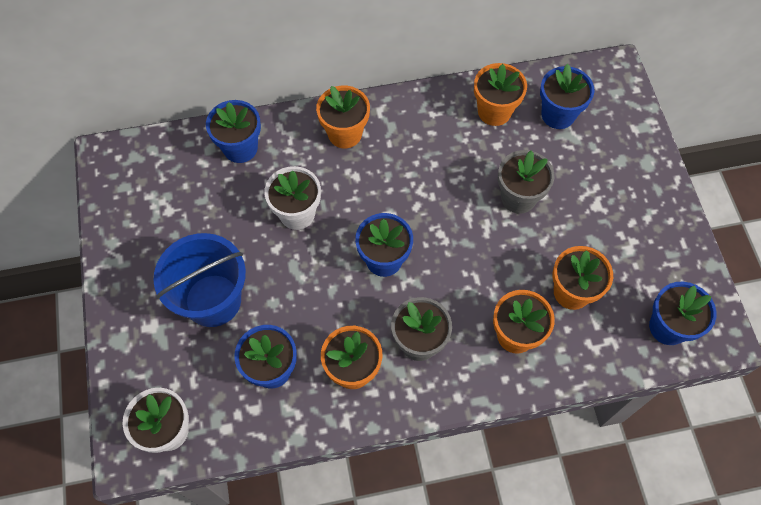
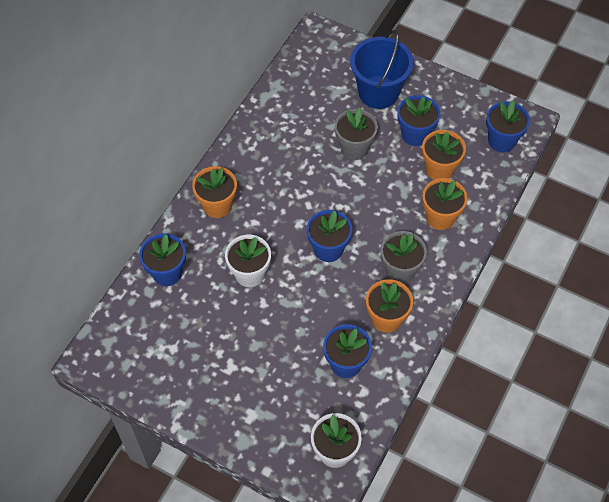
camera: 50 degrees left, 5 degrees down
(213, 300) = (266, 365): blue bucket -> blue bucket (378, 92)
(494, 111) = (283, 115): orange flower pot -> none
(558, 115) = (318, 85): blue flower pot -> blue flower pot (415, 134)

